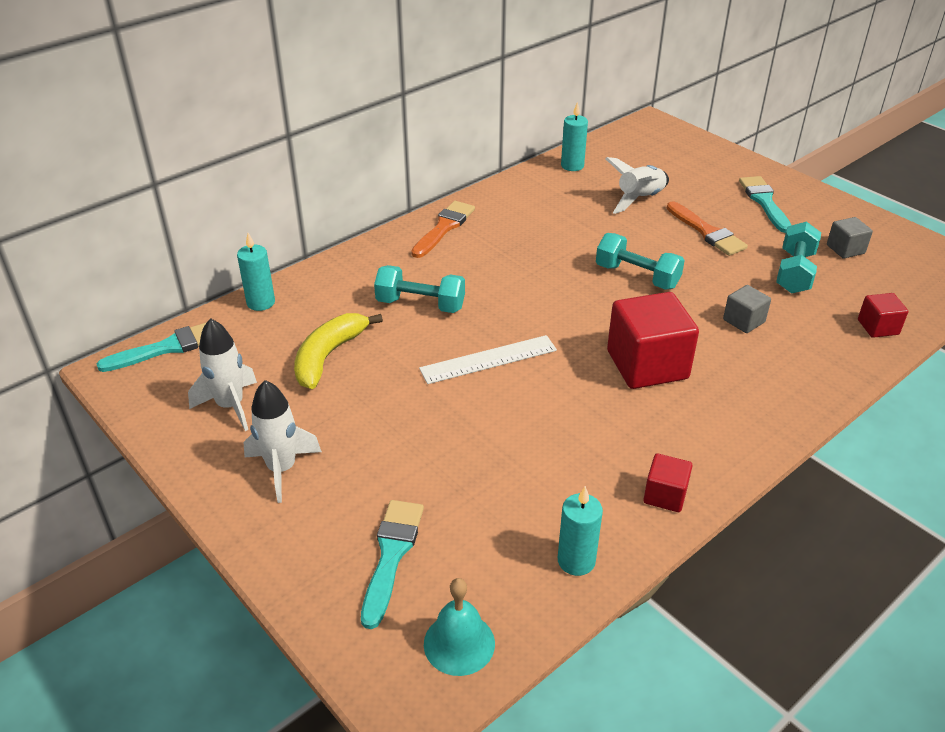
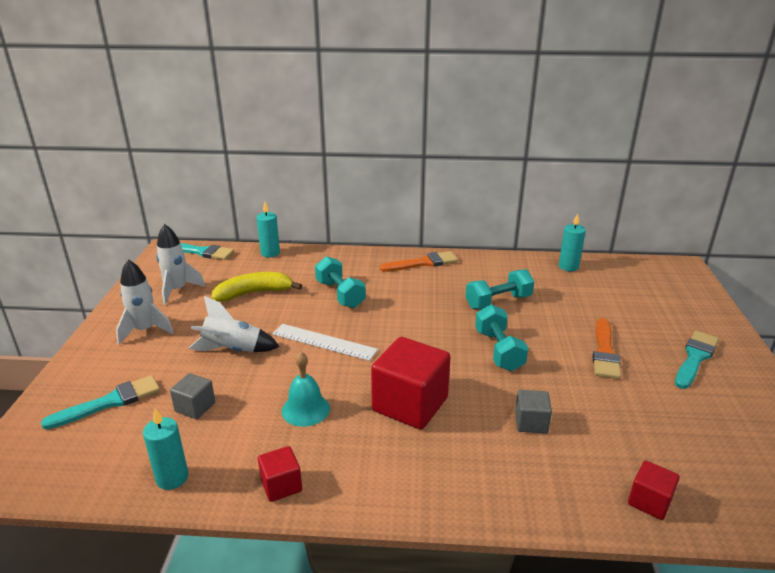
camera: 45 degrees right, 10 degrees down
(459, 643) = (55, 468): turquoise bell -> turquoise bell (305, 409)
(639, 199) = (585, 307): white rocket -> white rocket (232, 350)
(794, 272) = (636, 417): turquoise dumbbell -> turquoise dumbbell (498, 302)
(845, 249) = (720, 429): grey cube -> grey cube (195, 407)

